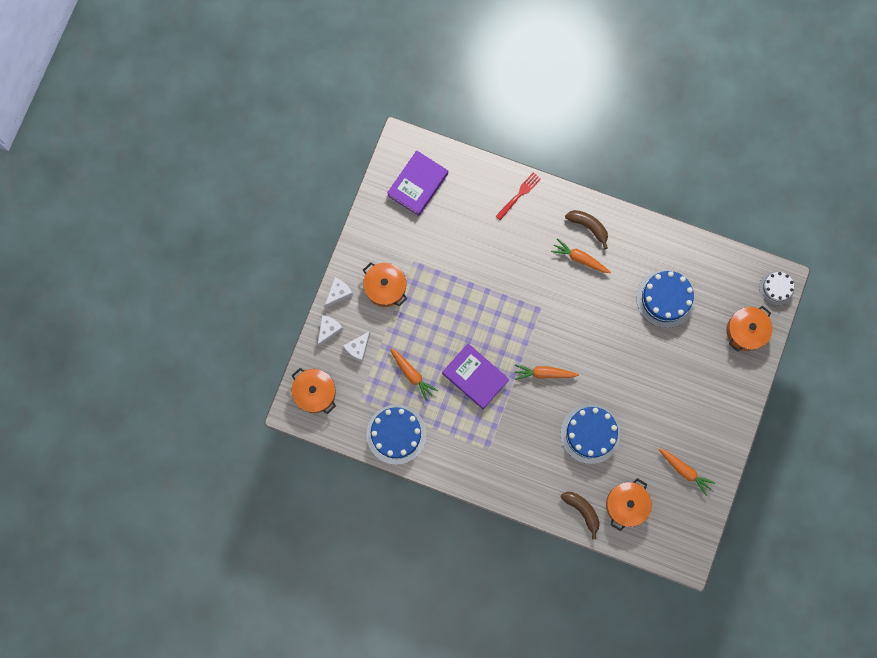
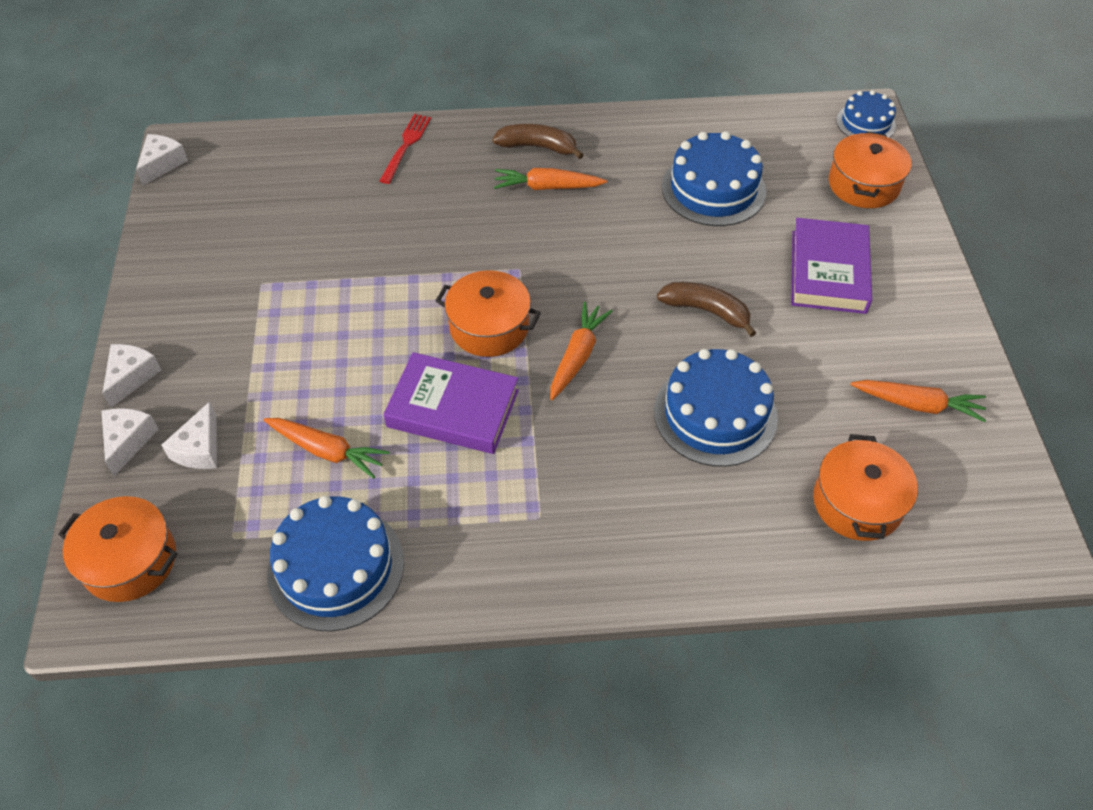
camera: 25 degrees left, 25 degrees down
(385, 287) = (221, 337): orange pot -> orange pot (489, 327)
(388, 152) = (162, 164): none -> white cheese
(417, 184) = (229, 186): purple book -> purple book (828, 271)
(544, 373) = (577, 356): orange carrot -> orange carrot turned 135 degrees clockwise
(582, 511) = (783, 548): brown banana -> brown banana (706, 311)
(776, 288) = (865, 123): white cake -> blue cake

